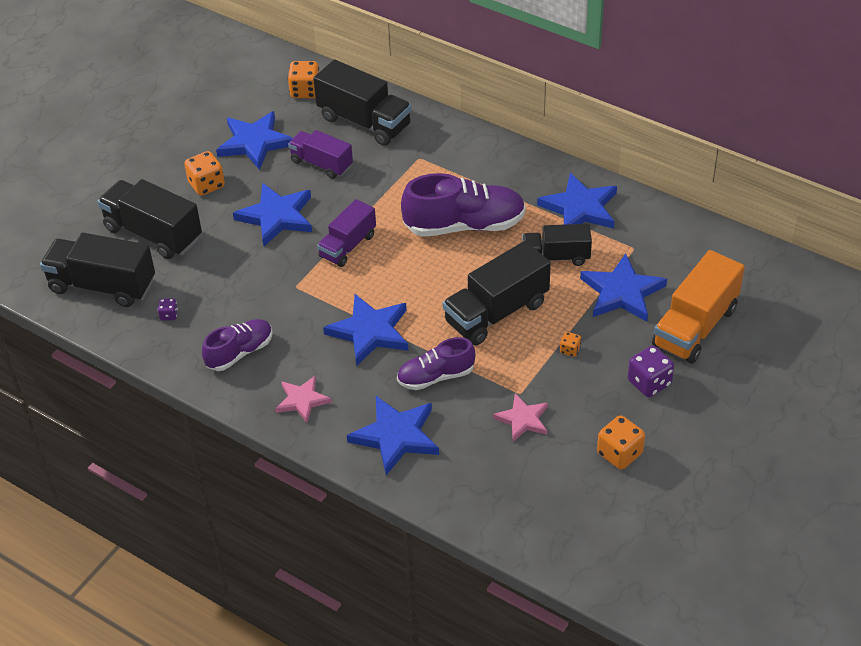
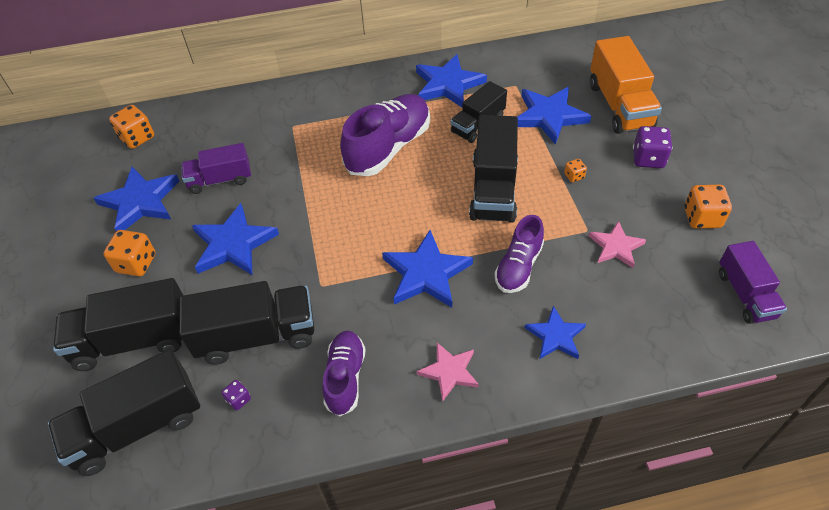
camera: 45 degrees left, 5 degrees up
(347, 246) = (322, 223): purple truck -> purple truck (745, 294)
(364, 122) = (216, 129): black truck -> black truck (257, 336)
(396, 436) = (555, 336): blue star -> blue star, size x0.62

